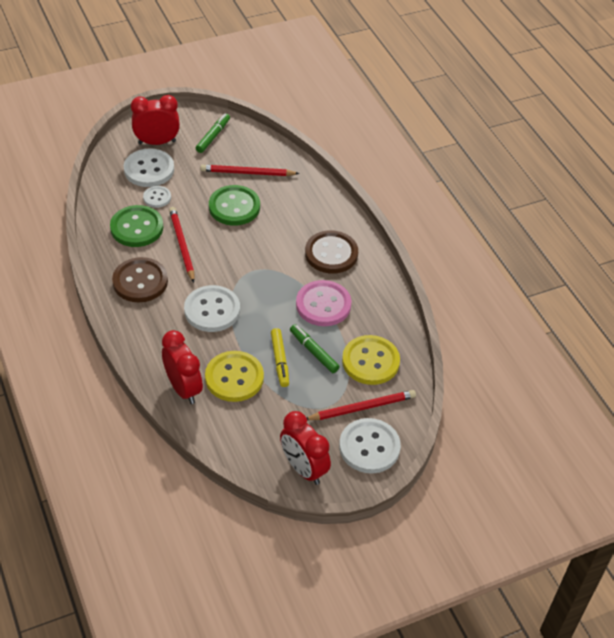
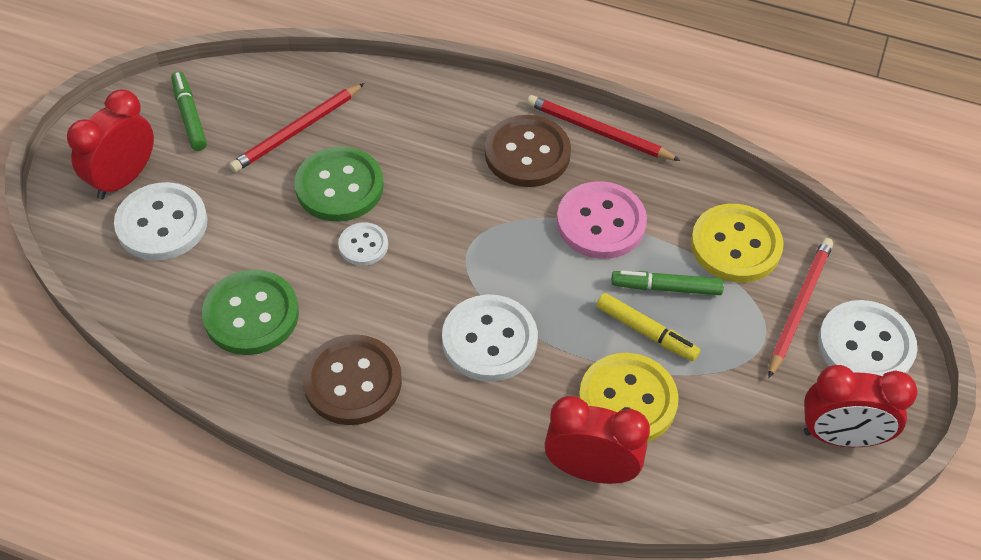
camera: 45 degrees left, 5 degrees up
(157, 197) = (224, 253): white button -> white button (363, 245)
(182, 245) = (341, 289): red pencil -> red pencil (598, 132)

